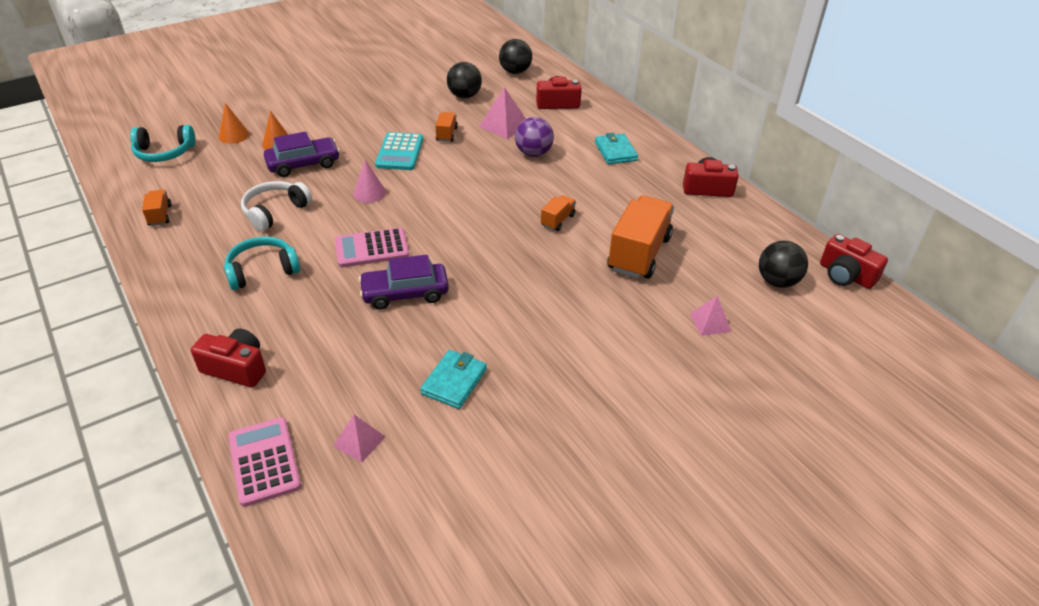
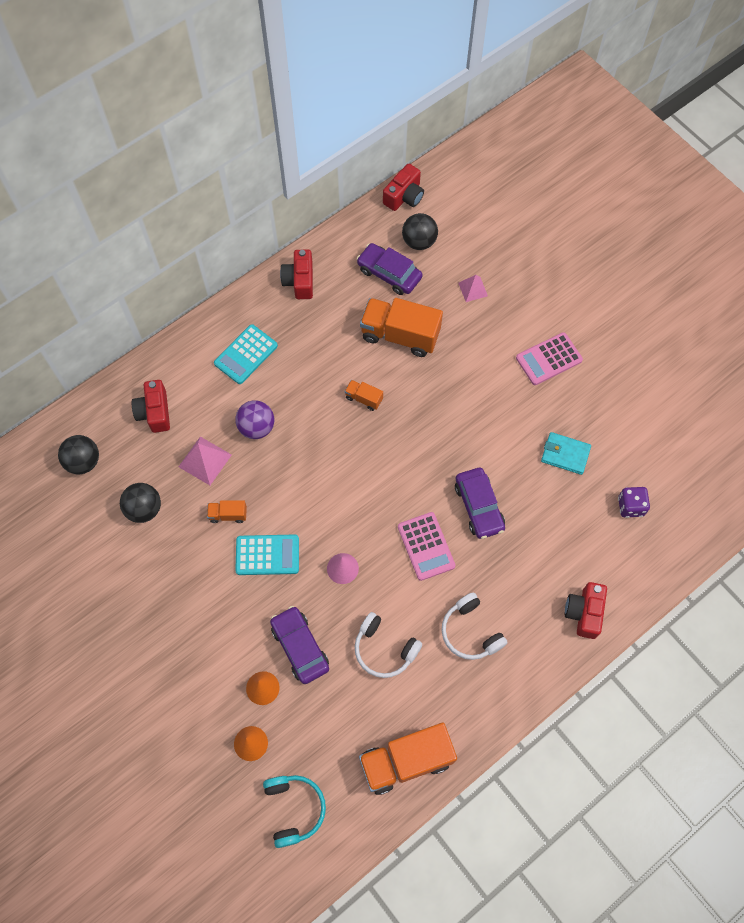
camera: 95 degrees left, 25 degrees up
(160, 215) = (406, 761): orange truck -> orange truck, size x2.14
(262, 270) = (470, 632): turquoise headphones -> white headphones
(264, 461) = (660, 563): pink calculator -> pink calculator (549, 359)
(359, 441) = (630, 506): pink pyramid -> purple dice
(615, 151) = (246, 354): turquoise wallet -> turquoise calculator
(725, 252) = (389, 274): none -> purple car

